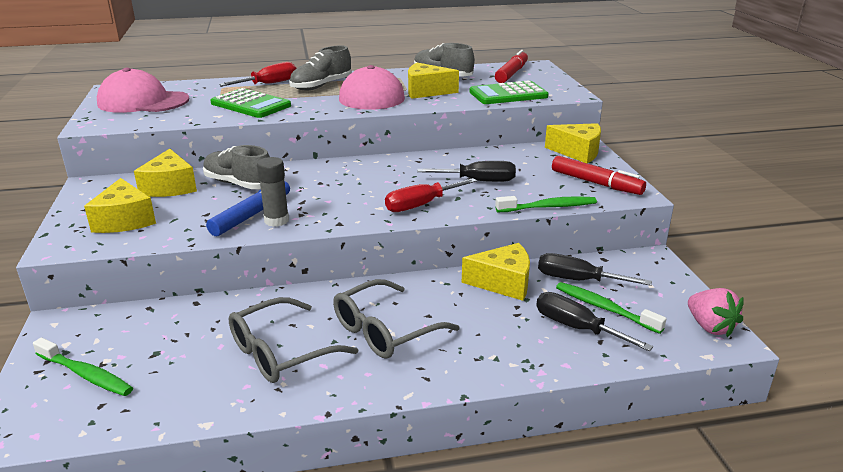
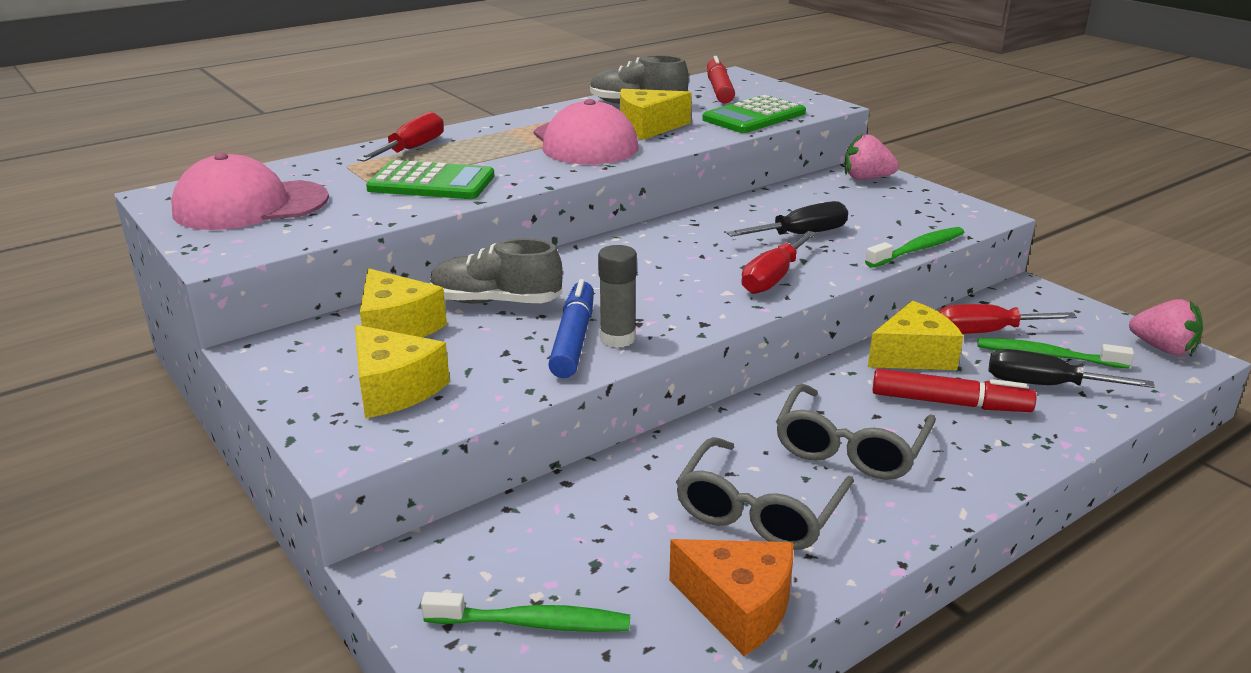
camera: 25 degrees left, 0 degrees up
(200, 405) = (739, 607): none -> orange cheese
(321, 86) = (494, 141): grey shoe -> none
(577, 280) = (986, 332): black screwdriver -> red screwdriver
(578, 152) = (866, 178): yellow cheese -> pink strawberry
(596, 183) = (931, 211): red marker -> red marker (949, 403)

